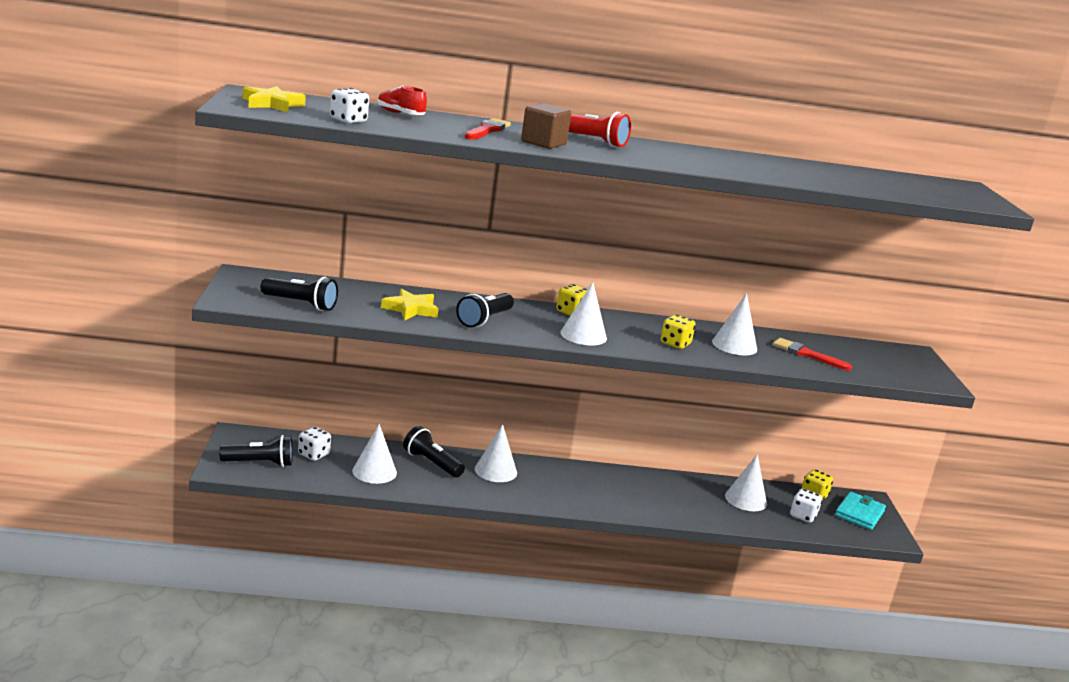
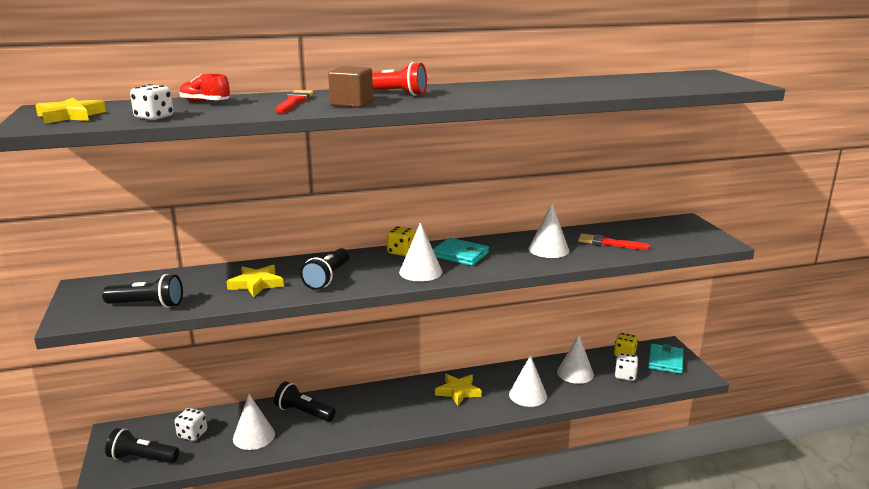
camera: 10 degrees left, 0 degrees up
(260, 463) = (142, 458): black flashlight -> black flashlight turned 150 degrees counterclockwise
(495, 470) = (362, 404): white cone -> white cone (528, 395)
(604, 484) = (458, 391): none -> yellow star
(633, 329) = (460, 255): none -> turquoise wallet
(675, 344) = (501, 260): yellow dice -> none

